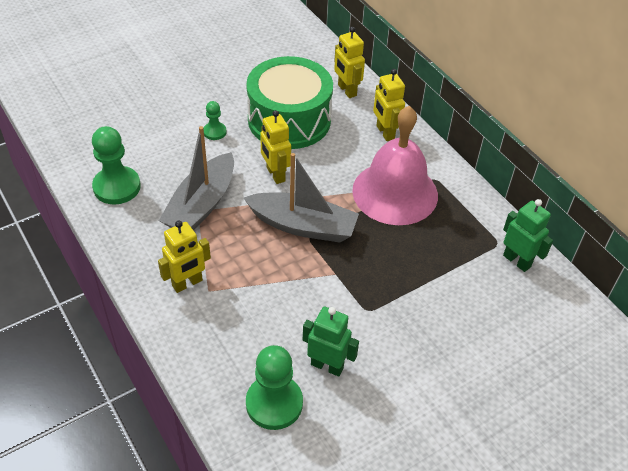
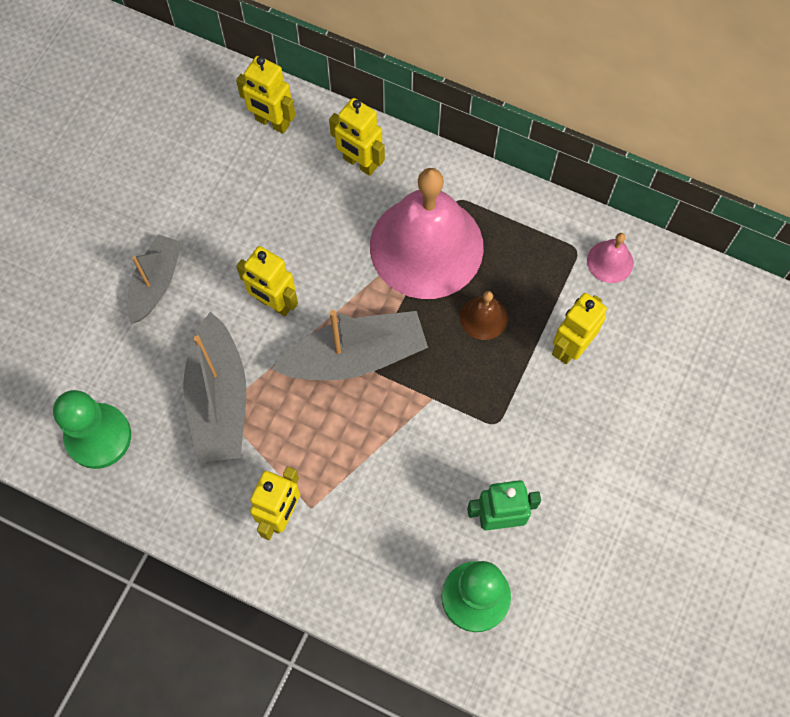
camera: 30 degrees left, 20 degrees up
(214, 132) = (156, 283): green pawn -> grey boat
(289, 120) = (234, 211): green drum -> none
(404, 248) = (483, 317): none -> brown bell
(453, 294) = (570, 347): none -> yellow robot
(517, 261) = (610, 261): green robot -> pink bell

